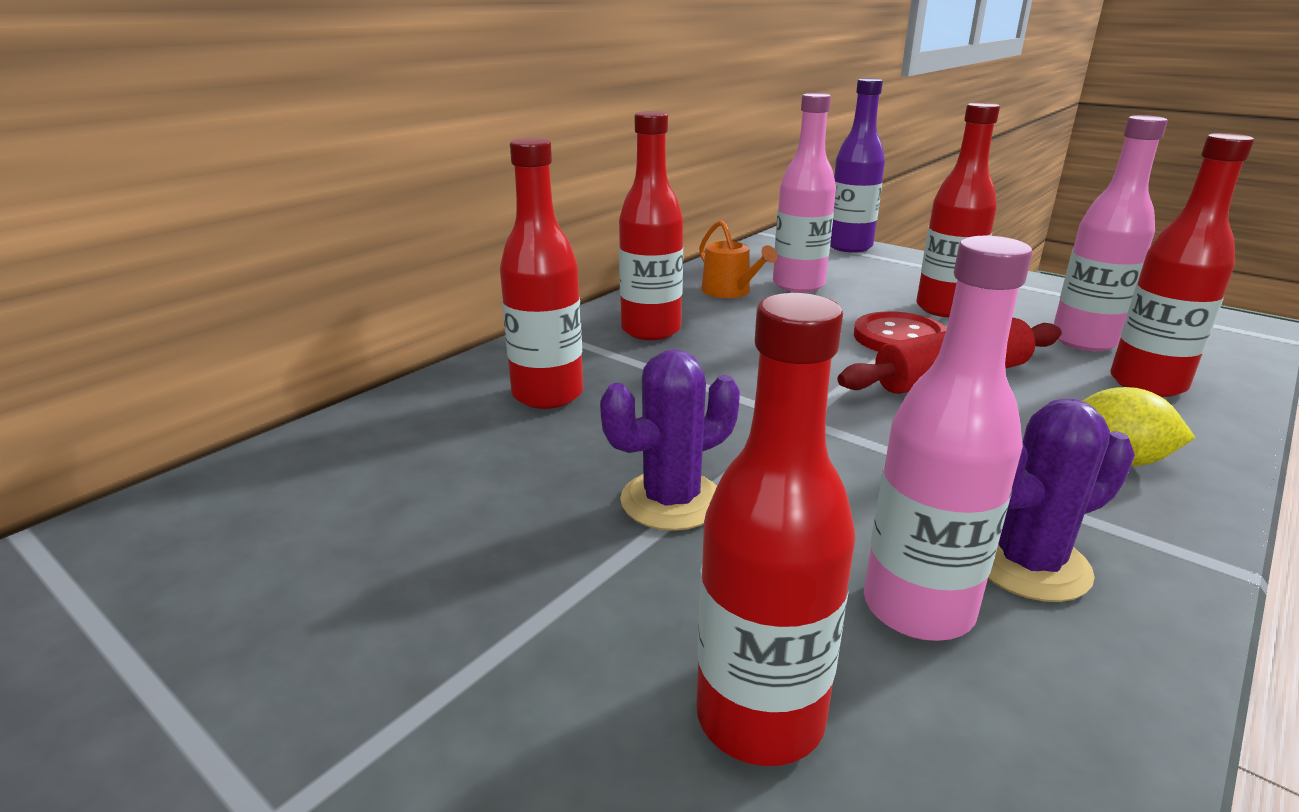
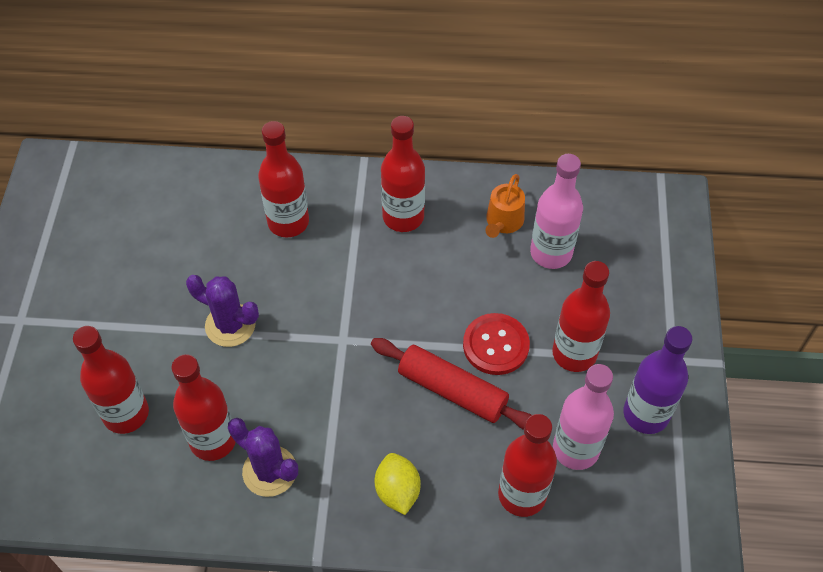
camera: 55 degrees right, 30 degrees up
(849, 247) = (675, 247): purple bottle -> purple bottle (646, 414)
(918, 608) = (213, 440): pink bottle -> red bottle

